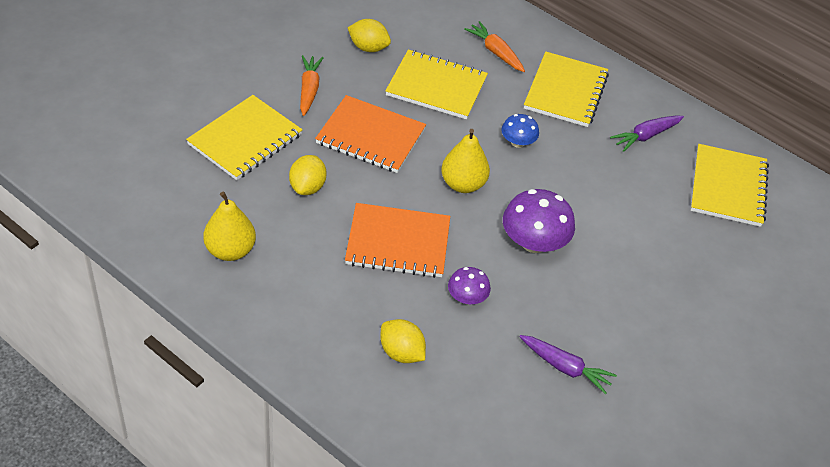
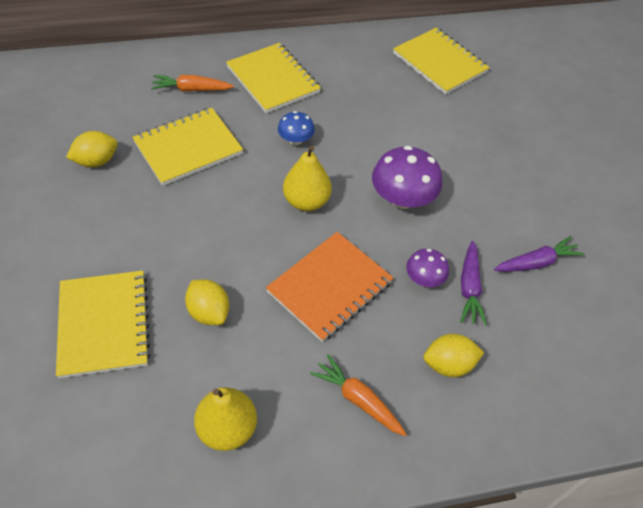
camera: 50 degrees left, 5 degrees up
(309, 89) = (97, 234): orange carrot -> orange carrot (358, 399)
(370, 136) = (197, 227): orange notebook -> none
(646, 136) = (357, 69): purple carrot -> purple carrot (469, 288)

